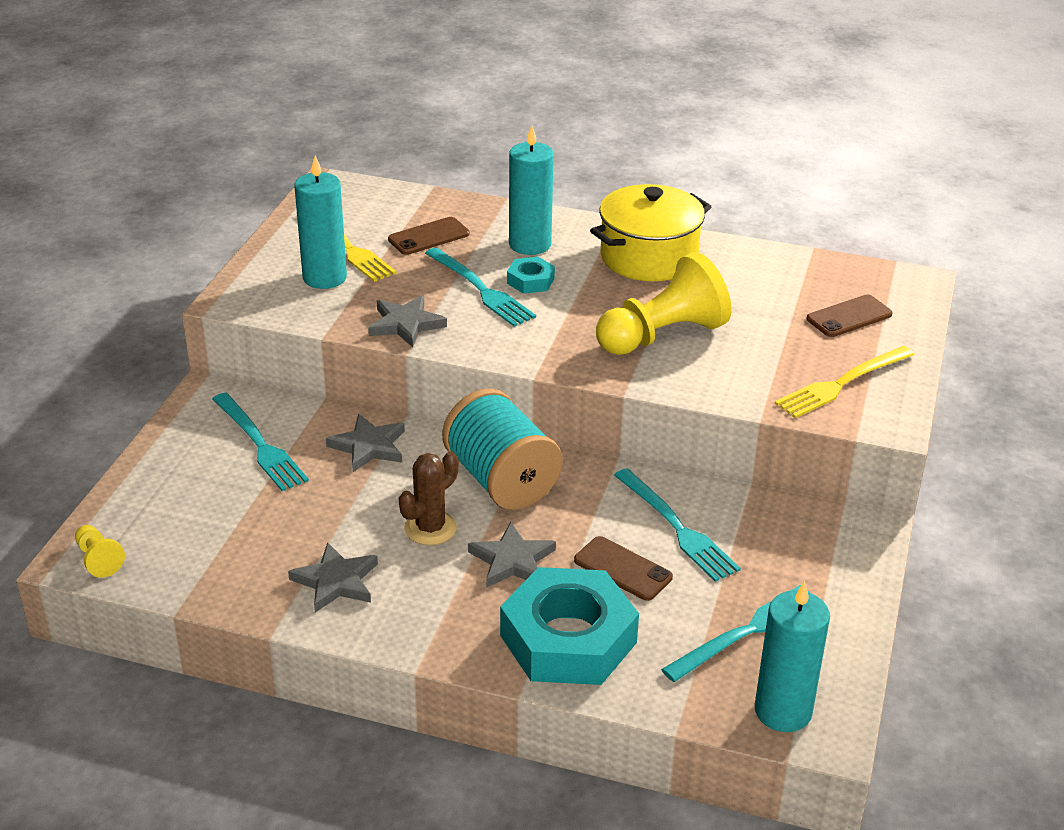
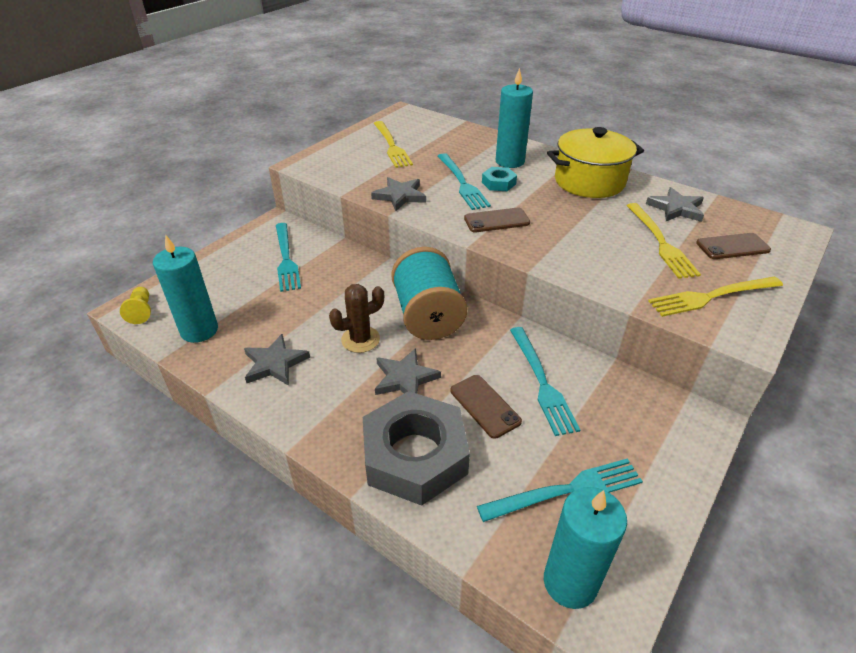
camera: 20 degrees right, 5 degrees up
(324, 277) = (366, 160): turquoise candle -> turquoise candle (199, 330)
(369, 446) = (352, 274): grey star -> grey star (676, 208)
(428, 237) = (446, 147): brown phone -> brown phone (496, 221)
(568, 639) = (415, 455): turquoise nut -> grey nut
(662, 335) = (577, 234): yellow pawn -> none
(765, 327) = (660, 242): none -> yellow fork

